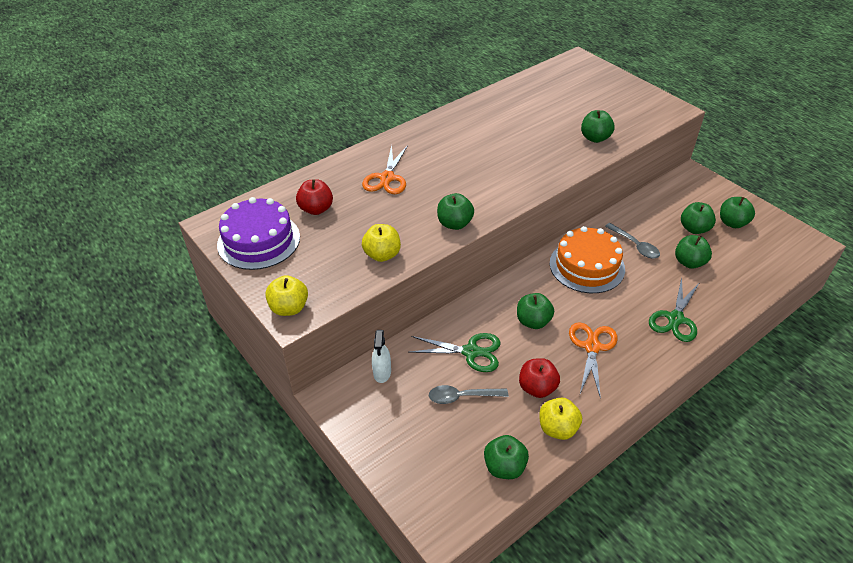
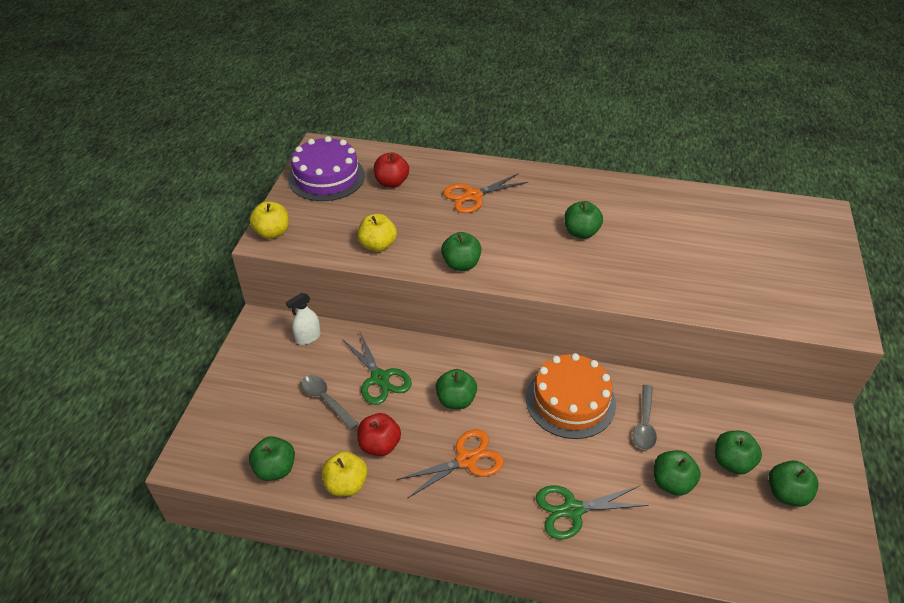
camera: 50 degrees right, 0 degrees up
(595, 138) = (704, 290): green apple -> green apple (581, 232)

